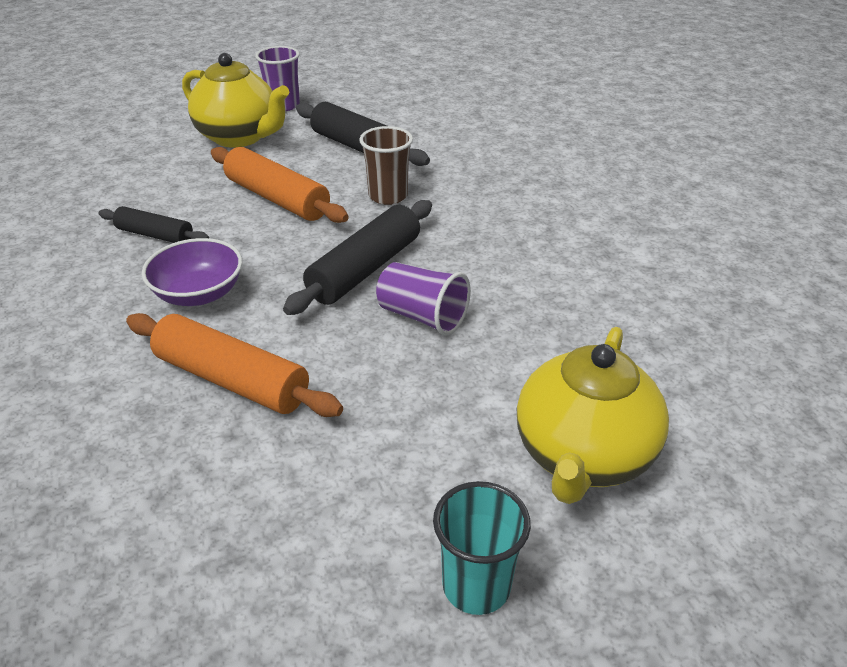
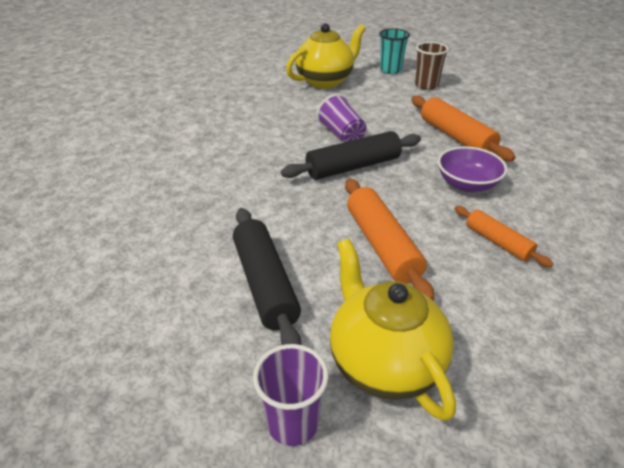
camera: 150 degrees left, 0 degrees up
(155, 235) = (497, 242): black rolling pin -> orange rolling pin
(388, 196) = (291, 215): brown cup -> brown cup (426, 85)

